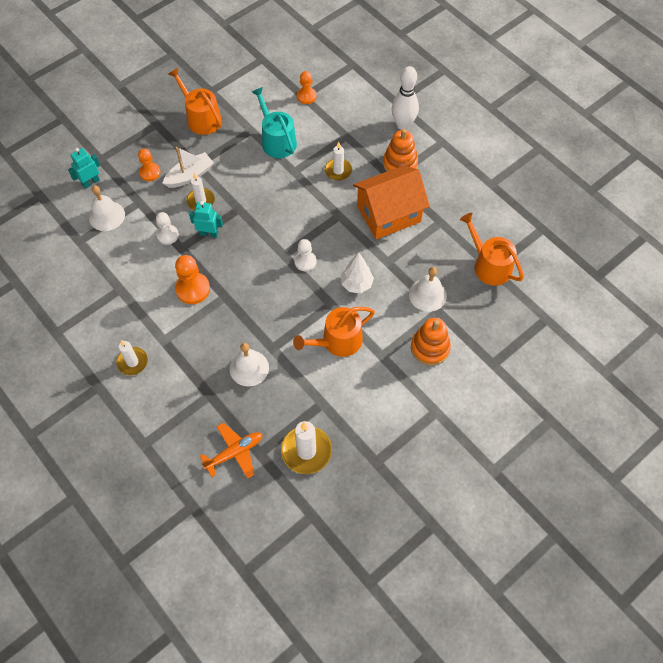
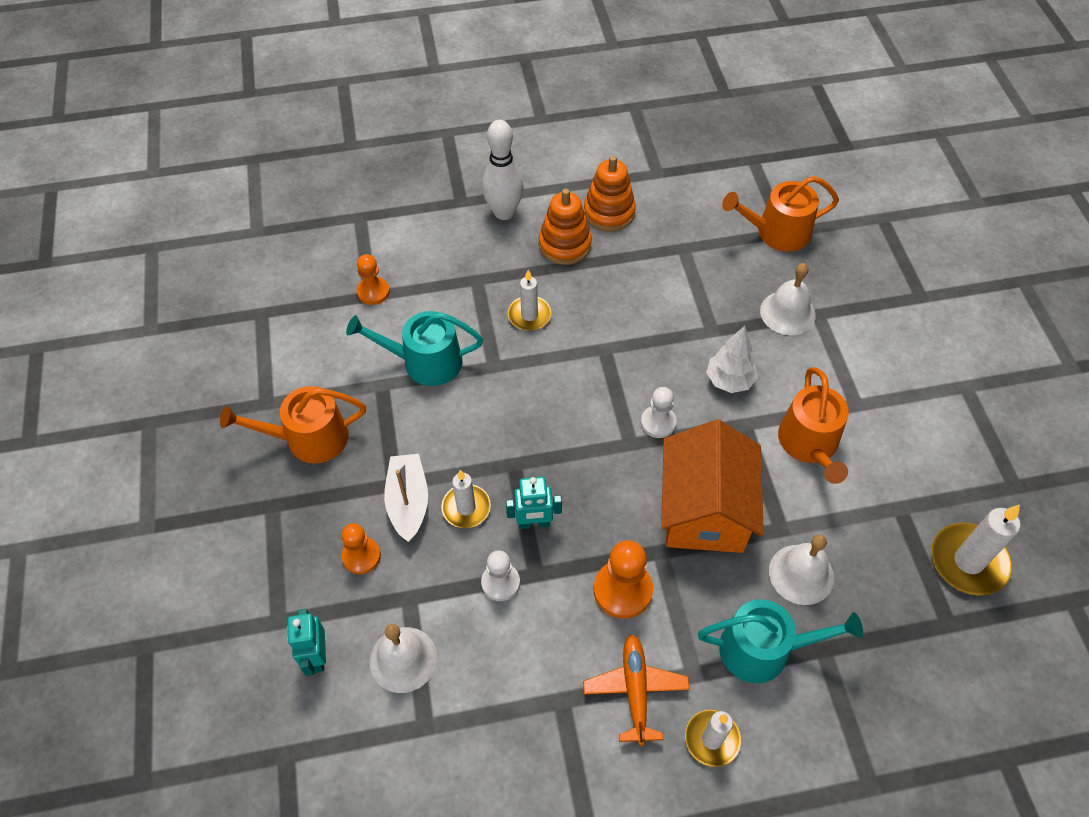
camera: 60 degrees left, 5 degrees down
(194, 366) = (764, 649): none -> turquoise watering can
(209, 233) = (534, 523): turquoise robot -> turquoise robot turned 135 degrees counterclockwise
(235, 453) = (936, 657): orange plane -> orange plane (635, 690)
(388, 214) = (637, 294): orange house -> orange house (704, 510)
(430, 348) = (869, 348): orange stacking toy -> orange stacking toy (609, 212)

